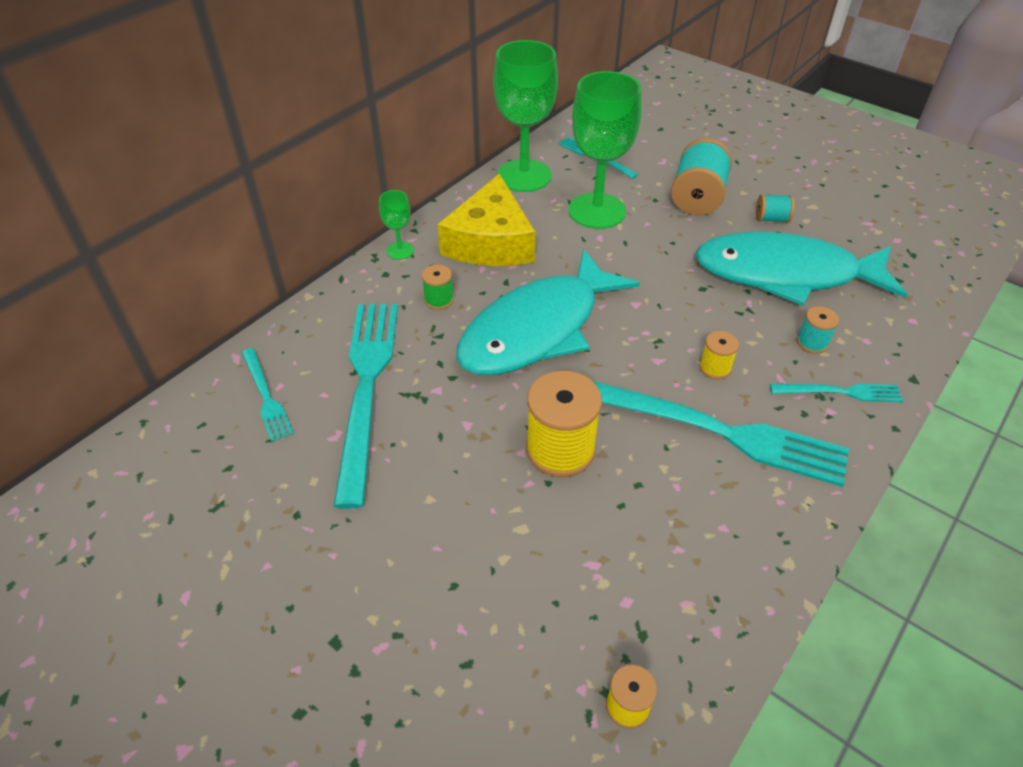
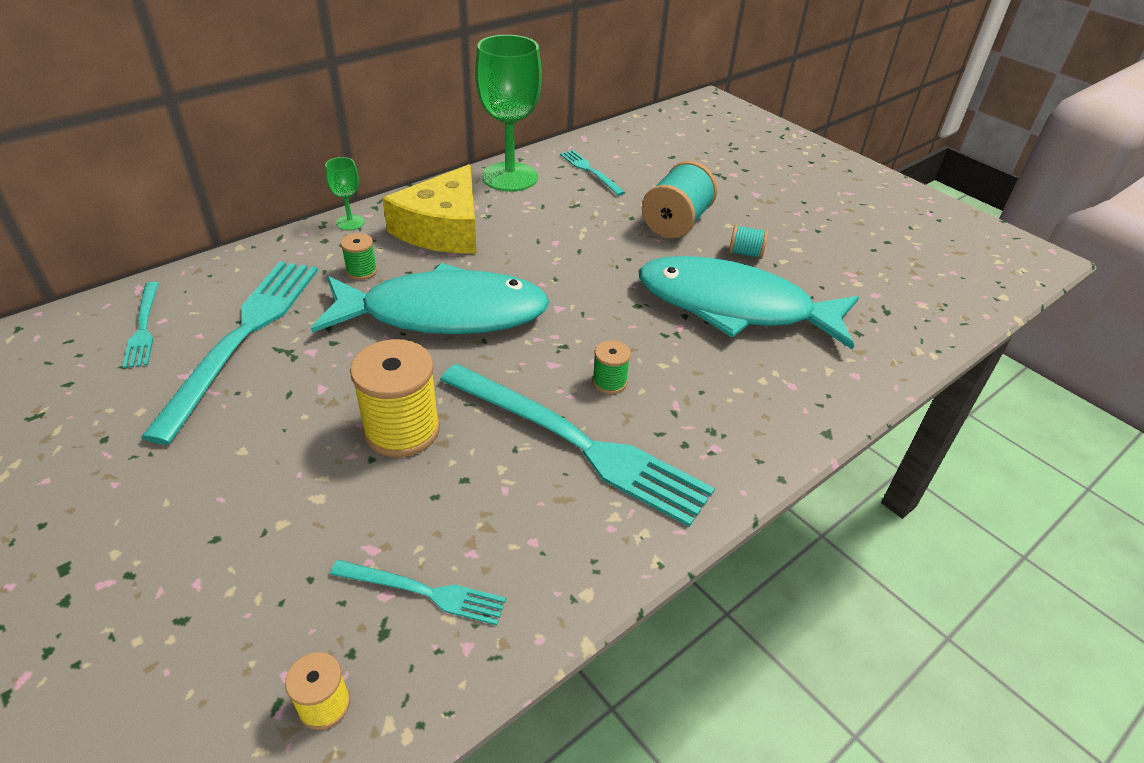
camera: 10 degrees right, 5 degrees down
(537, 329) = (444, 314): turquoise fish -> turquoise fish turned 150 degrees counterclockwise
(597, 211) = (565, 218): green goblet -> none
(715, 368) = (609, 382): yellow spool -> green spool
(812, 343) = (729, 377): turquoise spool -> none
(840, 392) = (736, 431): turquoise fork -> turquoise fork (424, 592)

